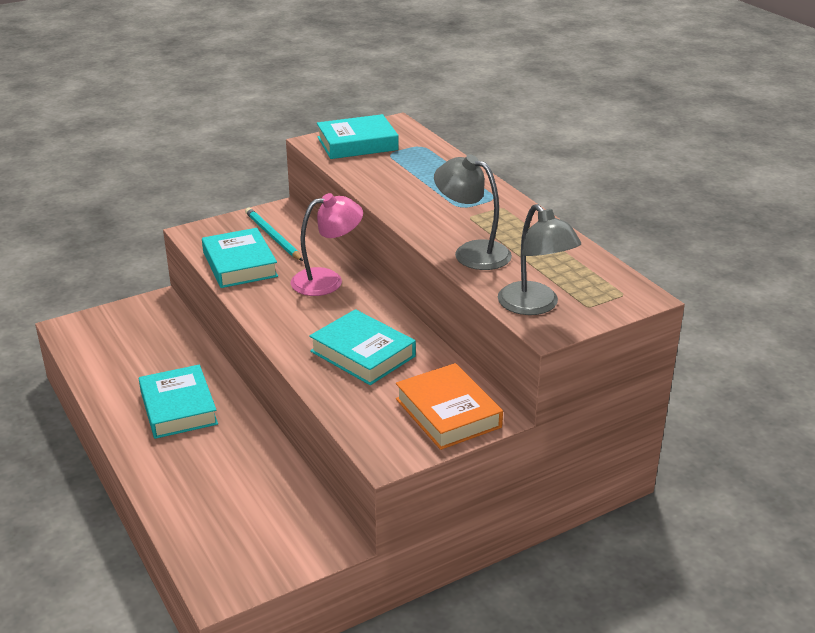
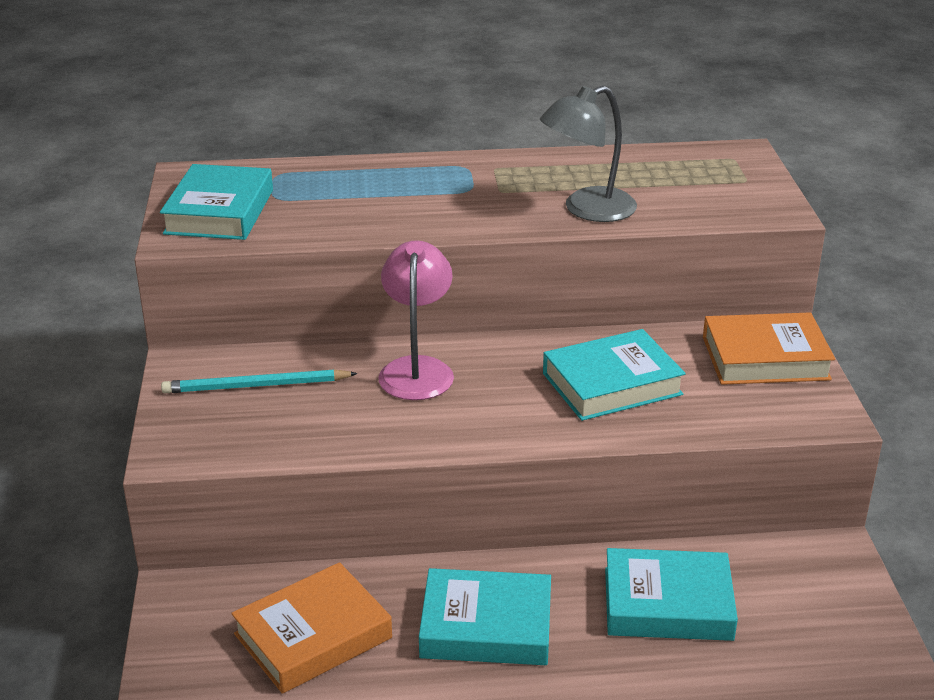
camera: 65 degrees left, 0 degrees up
(143, 352) = (313, 636): none -> orange book
(239, 264) = (309, 430): turquoise book -> turquoise book (667, 604)
(535, 306) = (729, 206): grey lamp -> none

